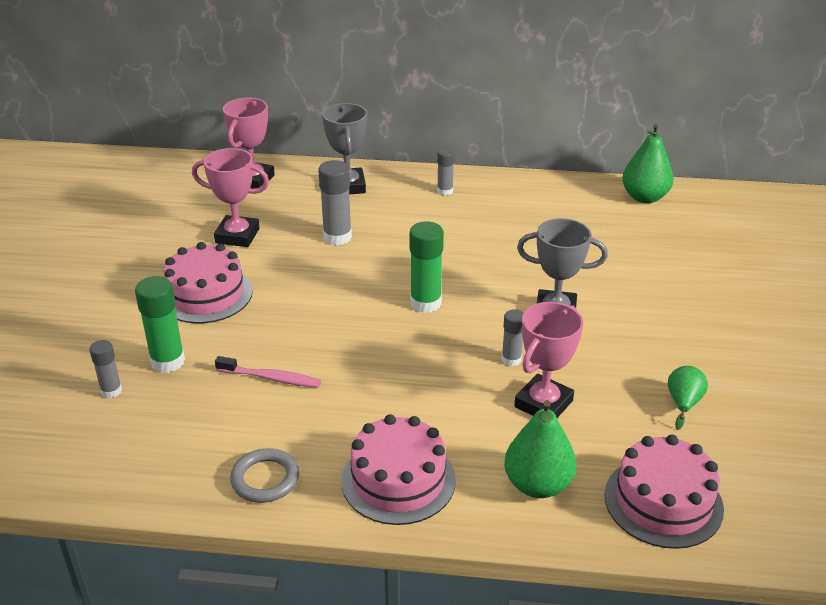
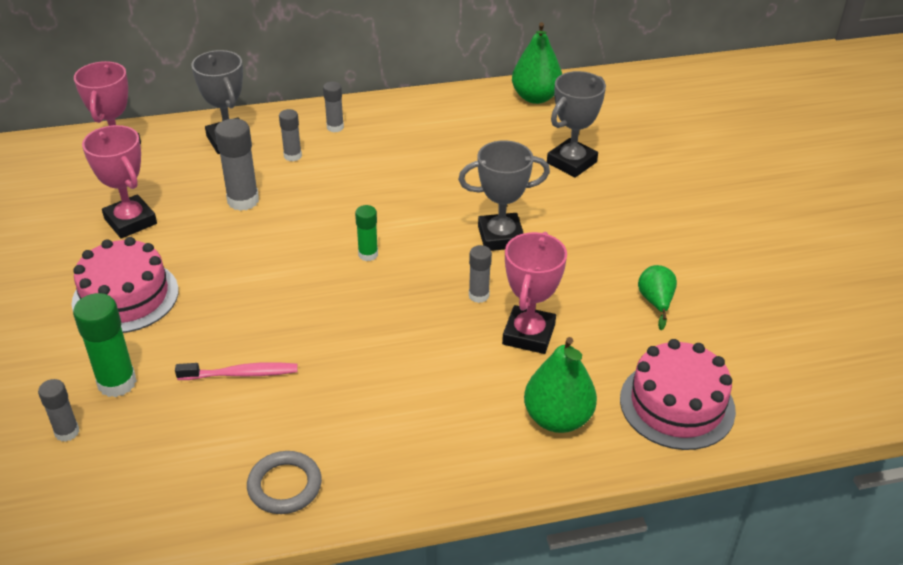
camera: 20 degrees left, 5 degrees up
(237, 236) = (130, 221): pink trophy -> pink trophy turned 60 degrees clockwise
(396, 208) = (292, 156): none -> grey glue stick
(398, 480) = (422, 450): pink cake -> none
(425, 303) = (368, 254): green glue stick -> green glue stick, size x0.60
(654, 261) = (571, 162): none -> grey trophy

